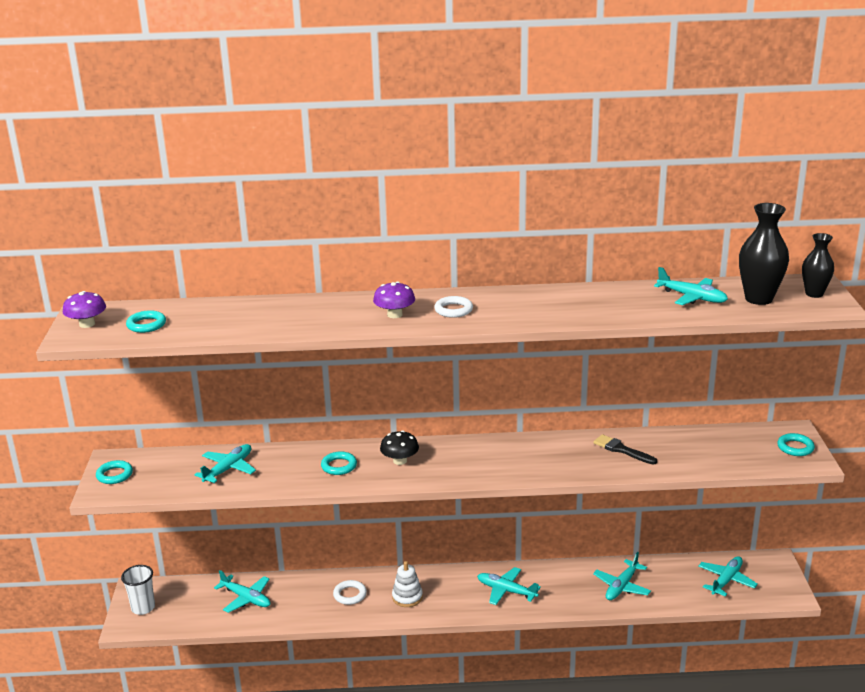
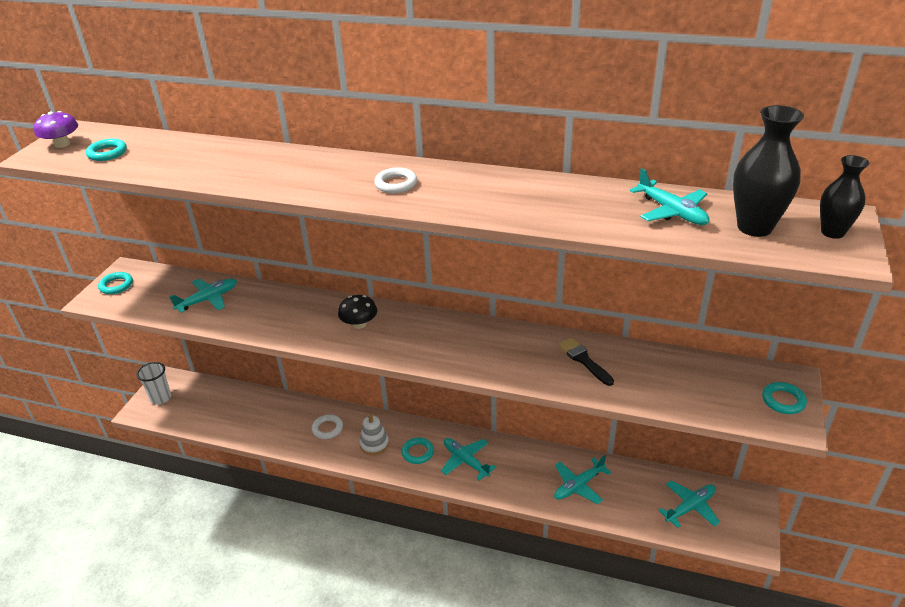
camera: 20 degrees right, 10 degrees up
(246, 598) = (243, 410): turquoise plane -> none
(339, 466) = (302, 317): turquoise ring -> turquoise ring (417, 452)
(394, 314) = (334, 179): purple mushroom -> none

